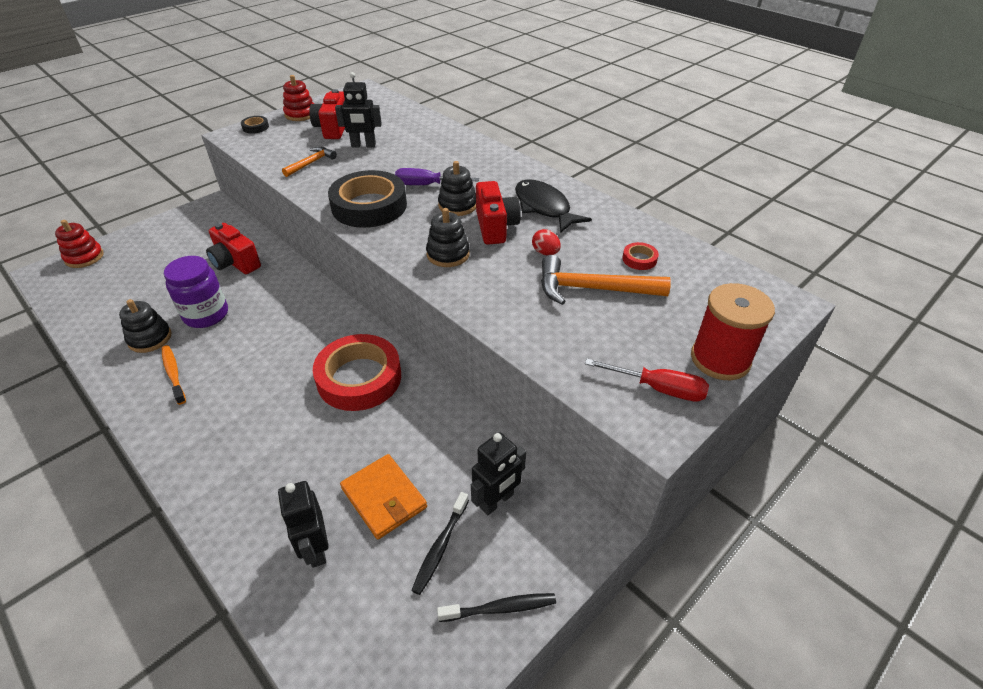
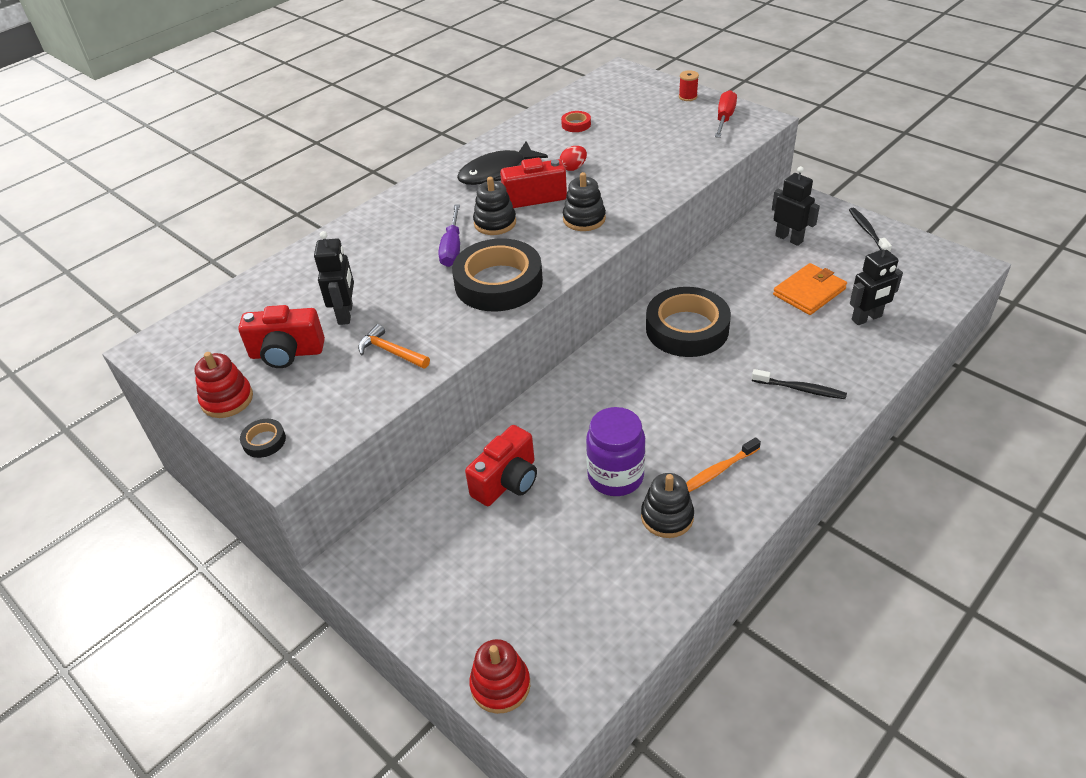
camera: 90 degrees left, 0 degrees up
(359, 378) = (687, 329): red tape -> black tape
(440, 546) = (836, 259): black toothbrush -> black toothbrush (800, 389)
(592, 289) = (621, 144): orange hammer -> none
(720, 359) = (688, 97): red spool -> red spool, size x0.45

